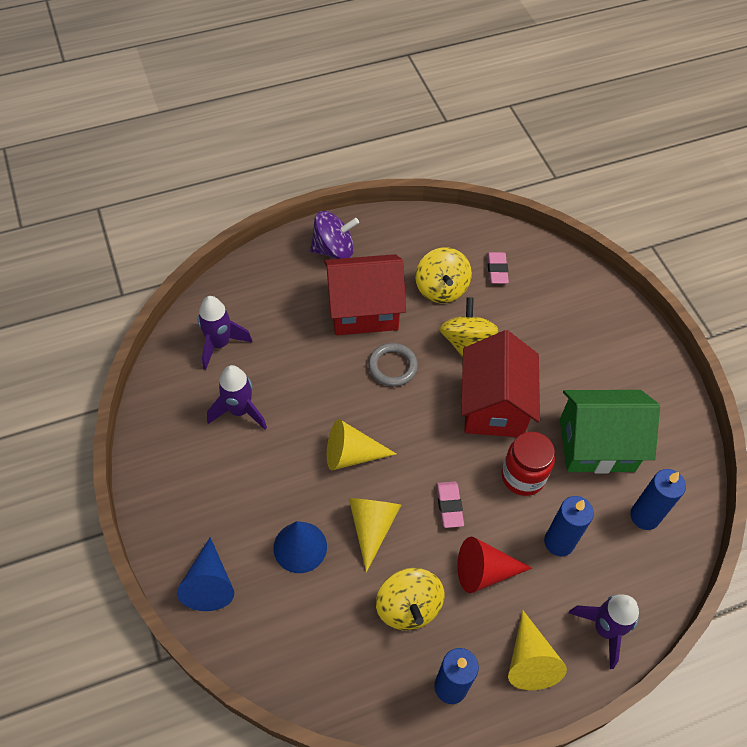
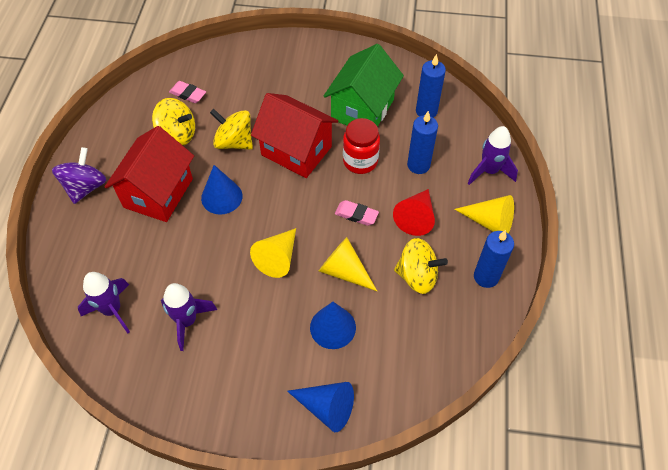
camera: 60 degrees left, 0 degrees up
(392, 366) = (221, 197): grey ring -> blue cone

